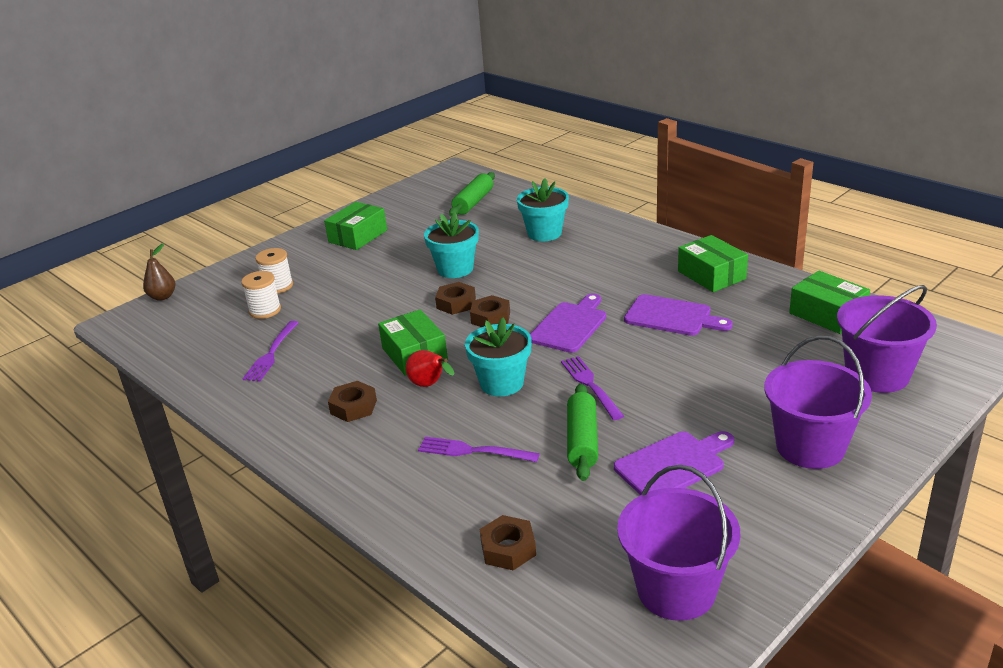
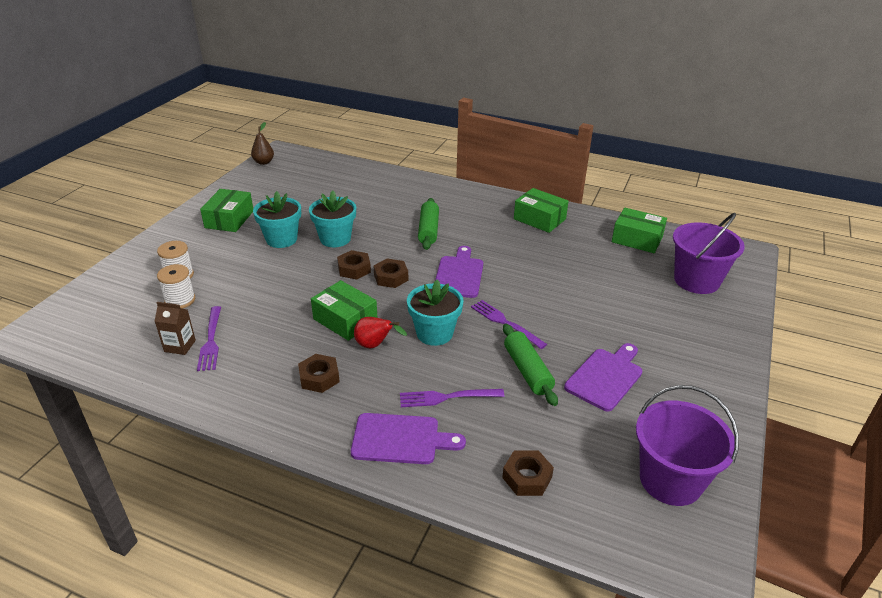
camera: 25 degrees left, 5 degrees up
(163, 297) = (64, 301): brown pear -> brown pear (263, 162)
(240, 354) = (180, 346): none -> brown carton
(473, 202) = (316, 178): green rolling pin -> green rolling pin (428, 230)
(544, 233) = (391, 199): turquoise flower pot -> turquoise flower pot (281, 239)
(672, 317) = (531, 256): purple cutting board -> purple cutting board (400, 439)
(810, 447) = (688, 344): purple bucket -> none

